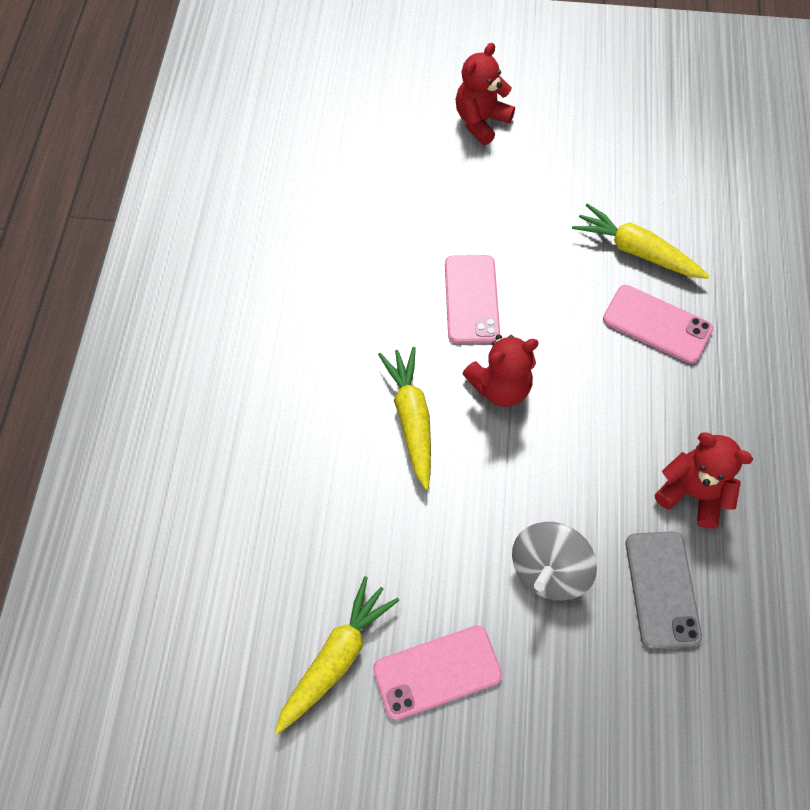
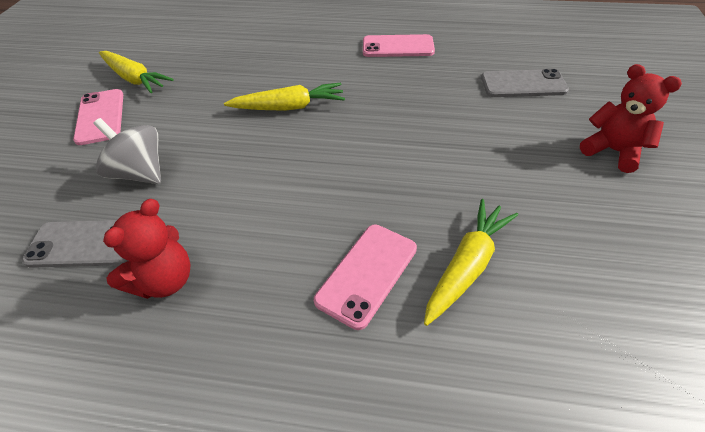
camera: 95 degrees right, 15 degrees down
(364, 172) = (523, 84): none -> grey phone
(471, 299) = (397, 139): pink phone -> pink phone (398, 47)
(500, 387) = (308, 153): red teddy bear -> none

